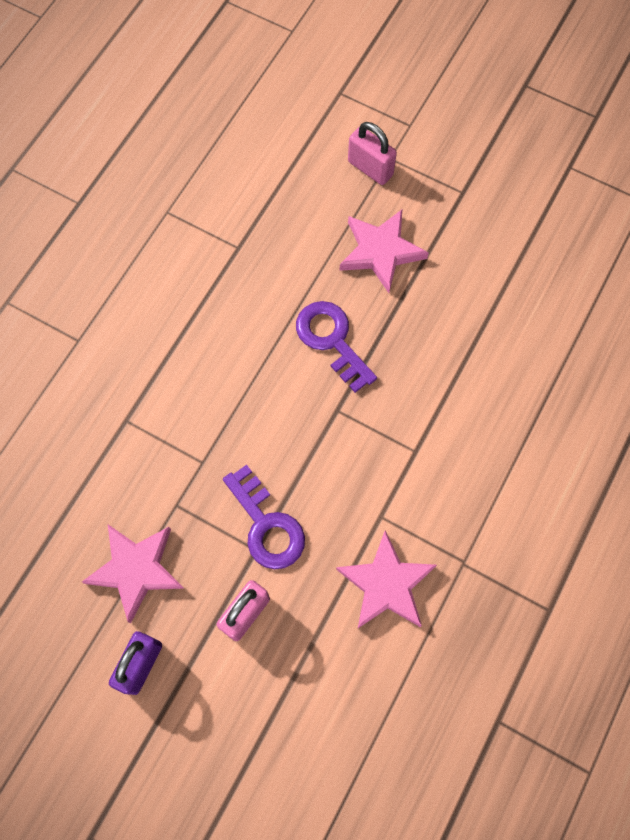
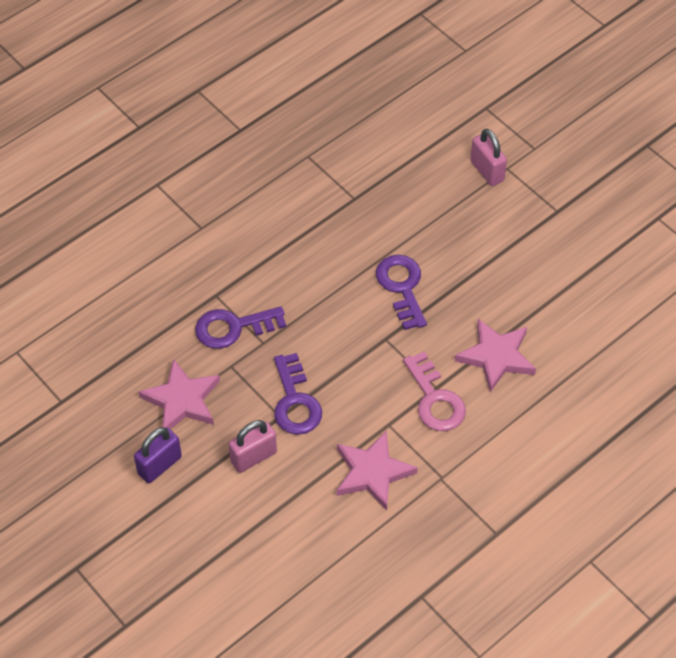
camera: 20 degrees right, 15 degrees down
(161, 455) = (233, 328): none -> purple key
(380, 251) = (469, 235): pink star -> pink star (496, 357)
(420, 467) = (435, 399): none -> pink key

